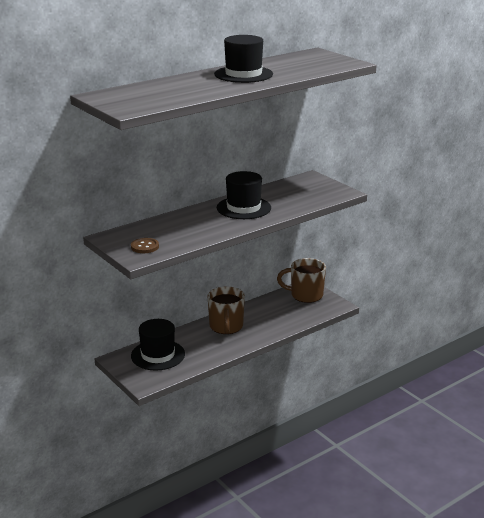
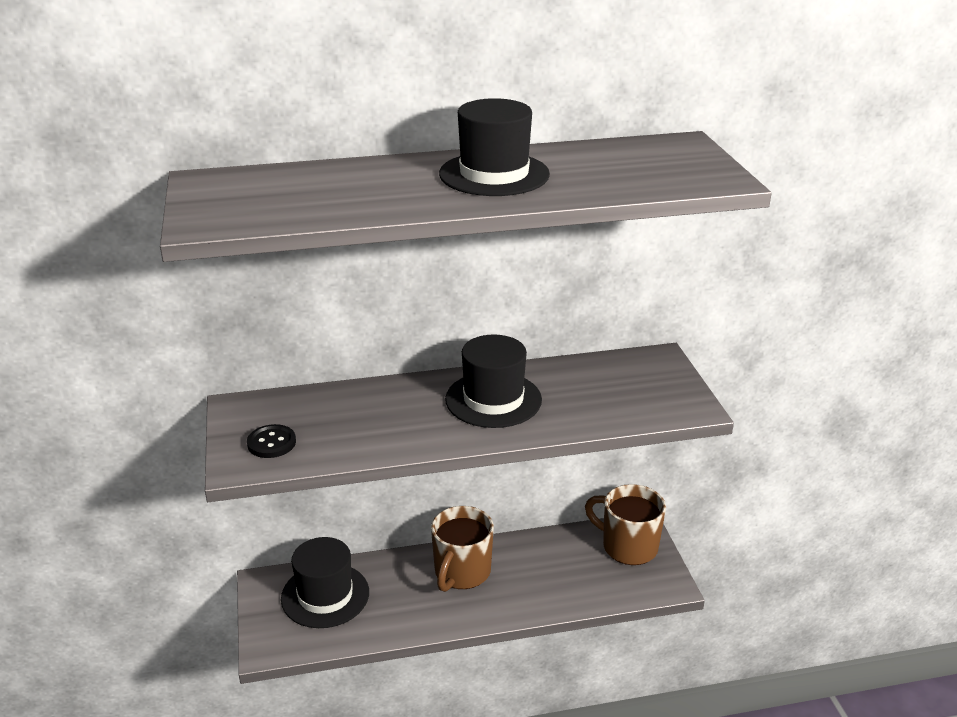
camera: 25 degrees right, 5 degrees up
(145, 247) = (271, 443): brown button -> black button

